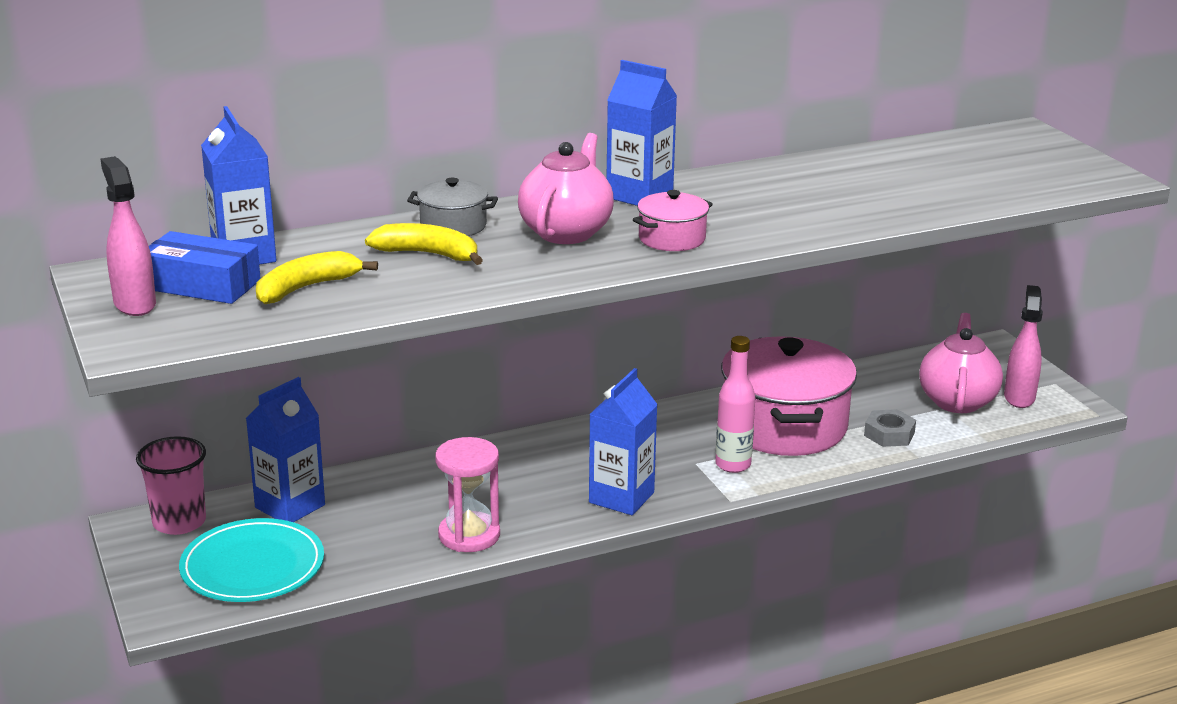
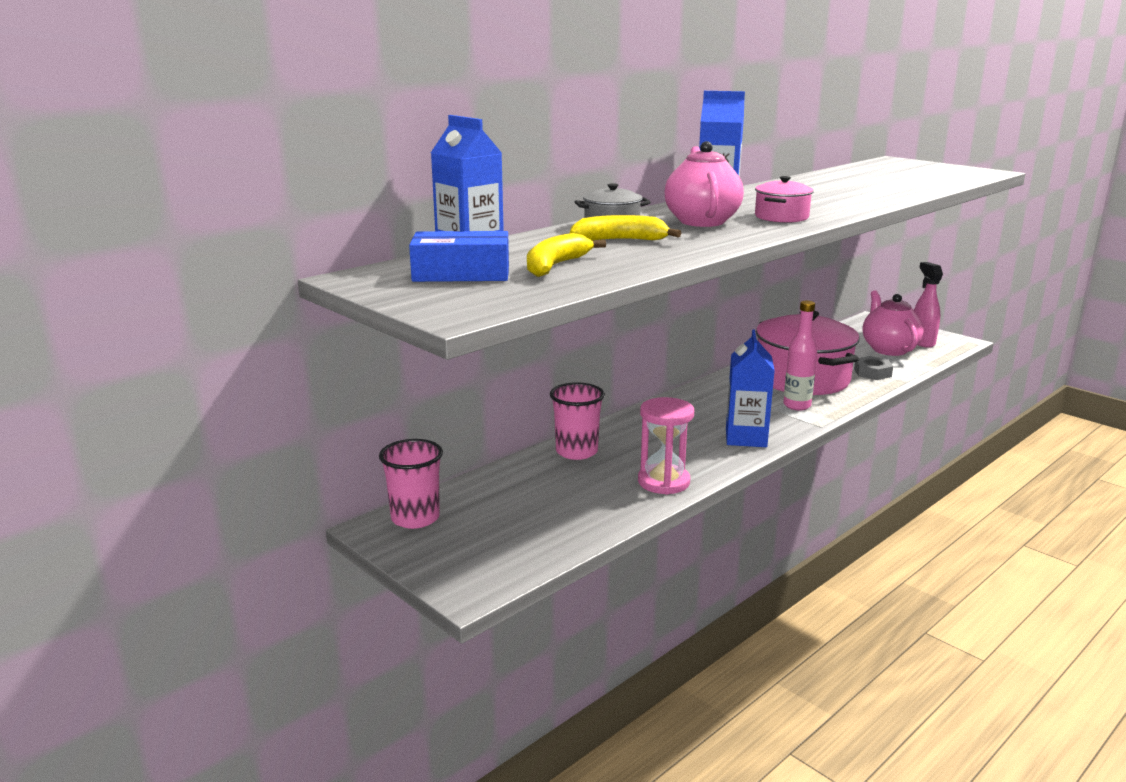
camera: 20 degrees left, 5 degrees down
(134, 304) = (418, 290): pink spray bottle -> none
(252, 566) = (512, 538): turquoise plate -> none
(290, 506) = (500, 489): blue carton -> none
(412, 476) = (576, 451): none -> pink cup

